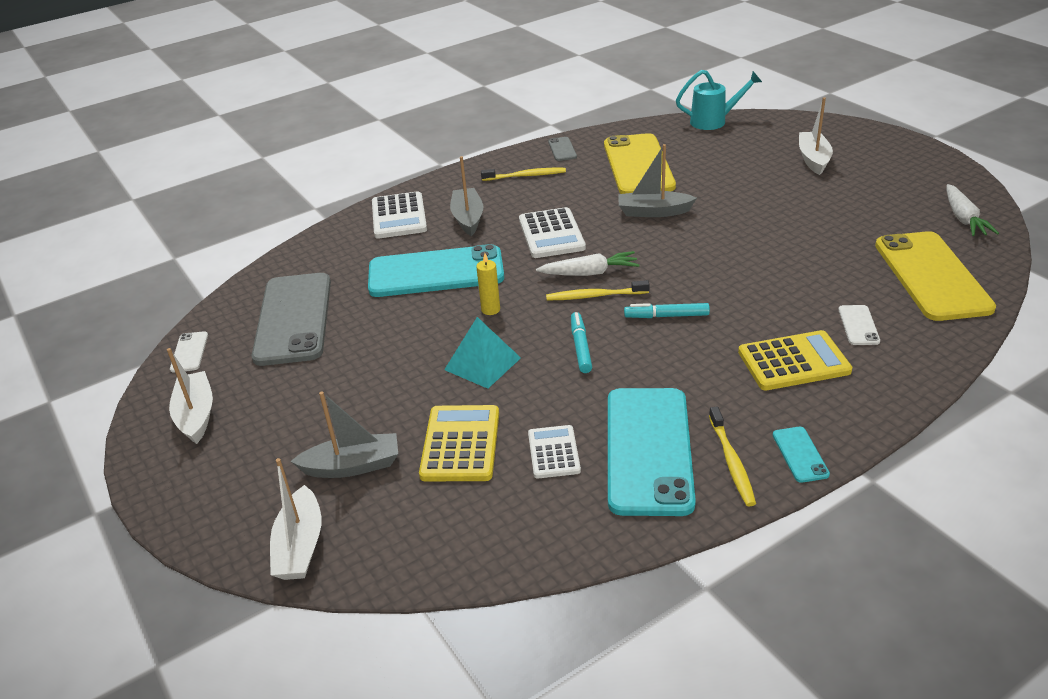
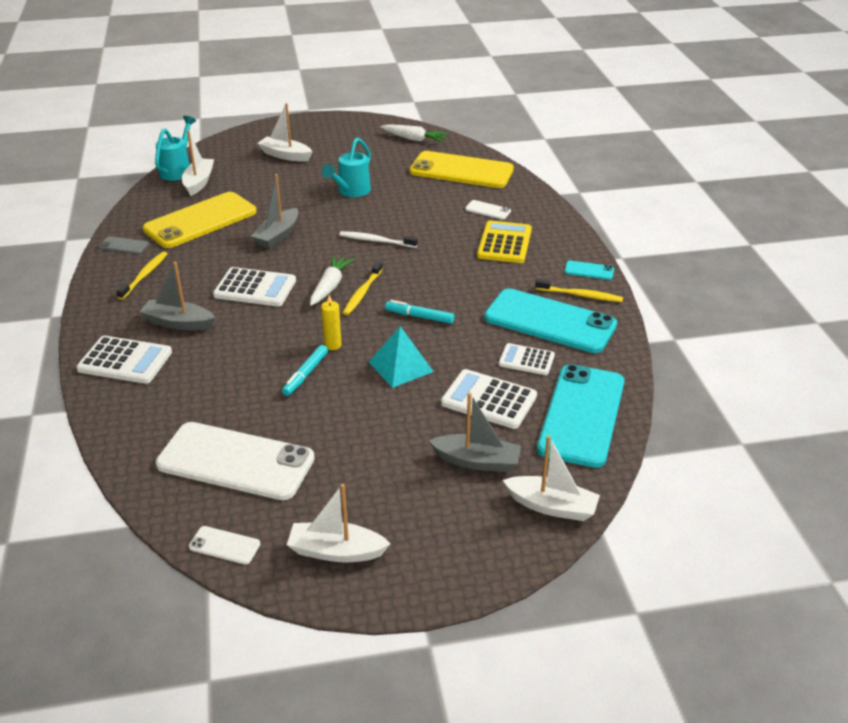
camera: 70 degrees left, 0 degrees up
(293, 319) = (235, 461): grey phone -> white phone
(352, 466) = (477, 461): grey boat -> grey boat turned 90 degrees clockwise
(436, 272) = (247, 360): turquoise phone -> turquoise phone (582, 415)
(460, 444) = (488, 400): yellow calculator -> white calculator
(638, 165) = (200, 220): yellow phone -> yellow phone turned 60 degrees counterclockwise
(666, 316) = (415, 271): turquoise marker -> turquoise marker (305, 374)
(703, 270) = (376, 241): none -> white toothbrush
(704, 139) = (199, 182): none -> white boat
(787, 221) = (351, 191): none -> turquoise watering can

